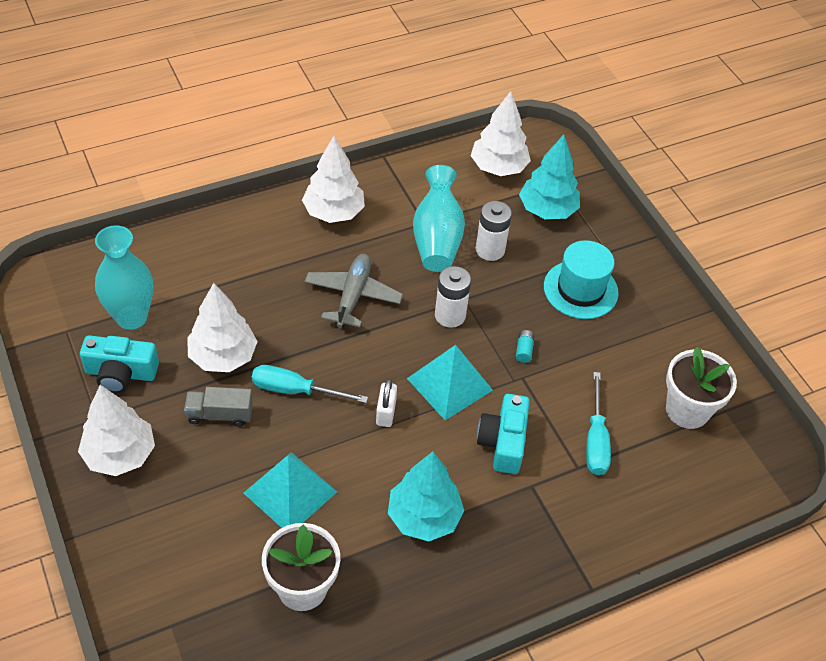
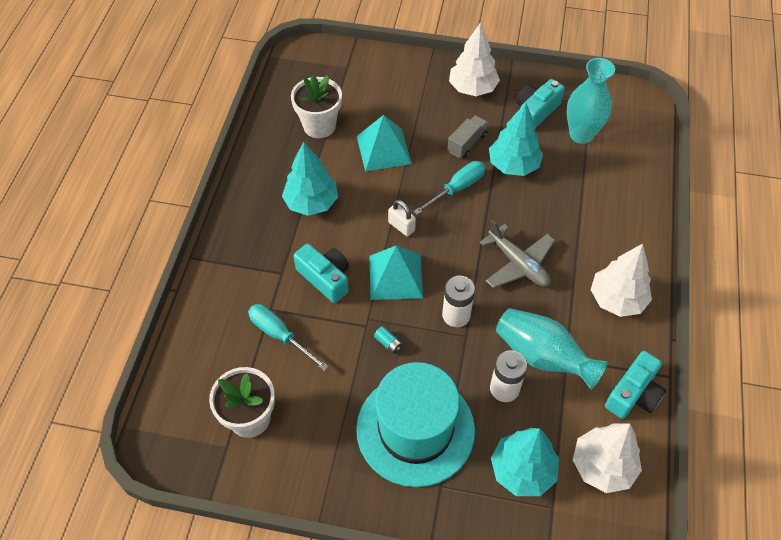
camera: 130 degrees right, 5 degrees up
(223, 356) = (513, 165): white tree -> turquoise tree
(420, 171) = (633, 394): none -> turquoise camera
(580, 290) = (415, 429): turquoise hat -> turquoise hat, size x1.56

